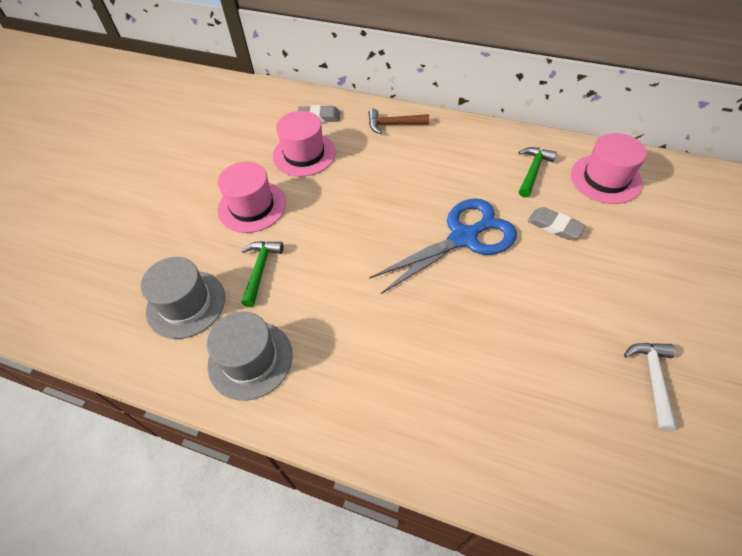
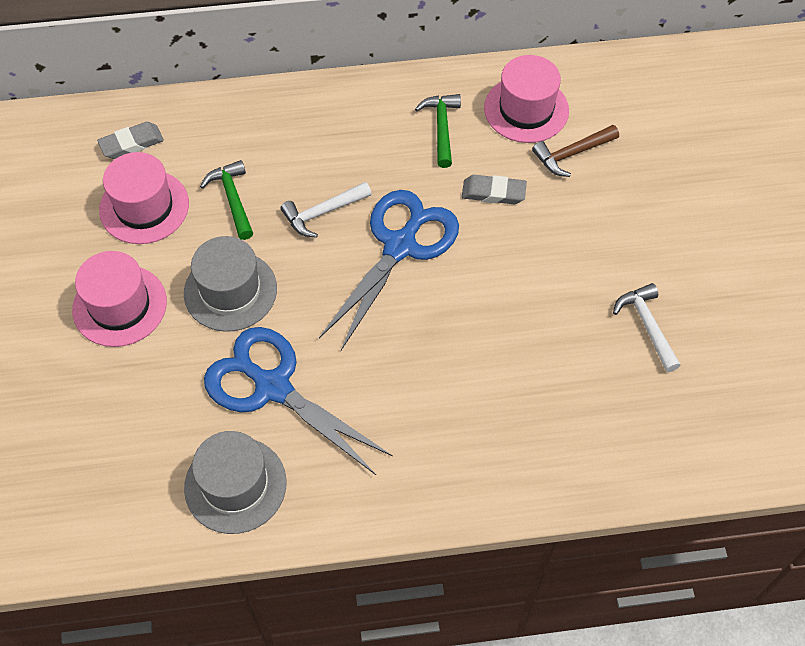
camera: 30 degrees left, 5 degrees up
(186, 304) = (117, 458): grey hat -> grey hat (230, 291)
(260, 269) = (182, 381): green hammer -> green hammer (232, 199)
(318, 299) = (273, 387): none -> blue scissors
(393, 124) = (239, 120): brown hammer -> brown hammer (572, 154)
(418, 196) = (323, 213): none -> white hammer

